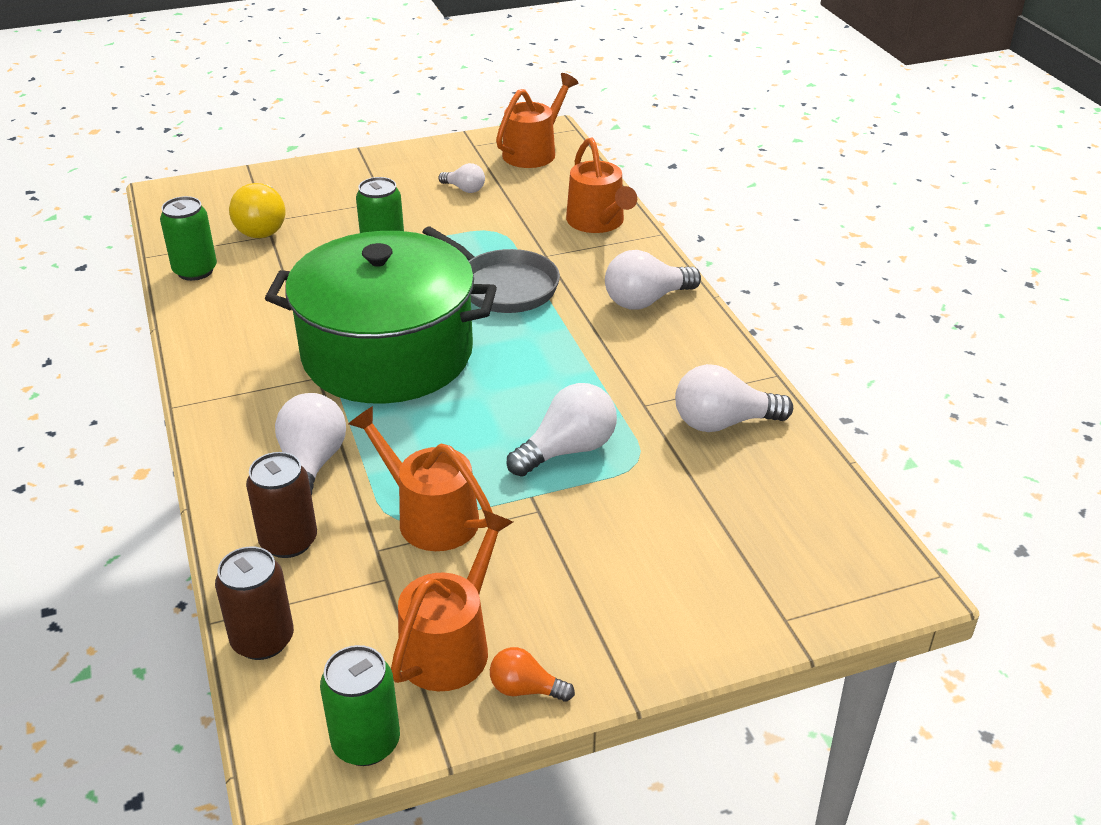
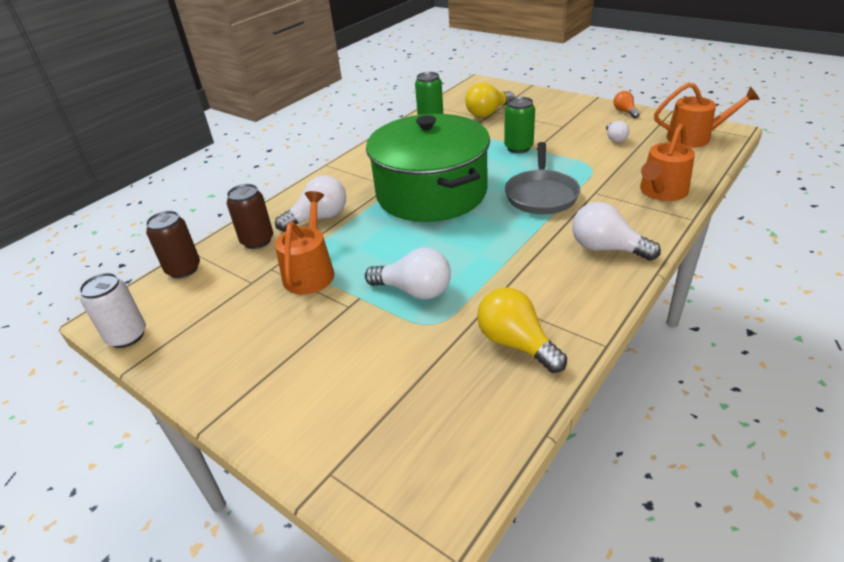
camera: 60 degrees right, 0 degrees up
(366, 743) = (127, 336): green can -> white can
(450, 645) = (213, 329): orange watering can -> none
(525, 689) = (193, 374): orange light bulb -> orange light bulb (625, 111)
(723, 423) = (516, 343): white light bulb -> yellow light bulb

